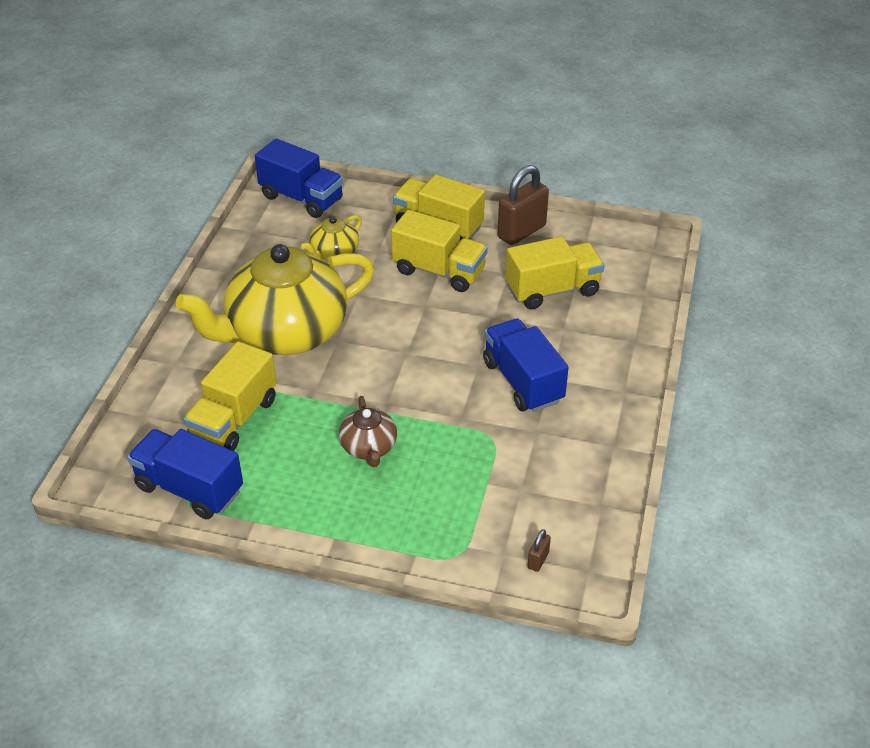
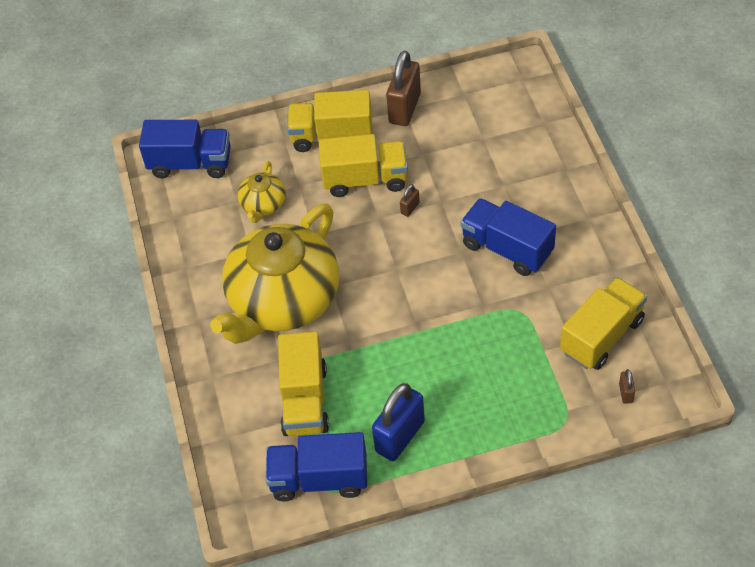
camera: 25 degrees left, 10 degrees up
(290, 490) = (400, 436): none -> blue padlock
(369, 447) = (432, 368): brown teapot -> none
(460, 310) = (410, 208): none -> brown padlock
(552, 290) = (470, 153): yellow truck -> yellow truck (601, 336)

